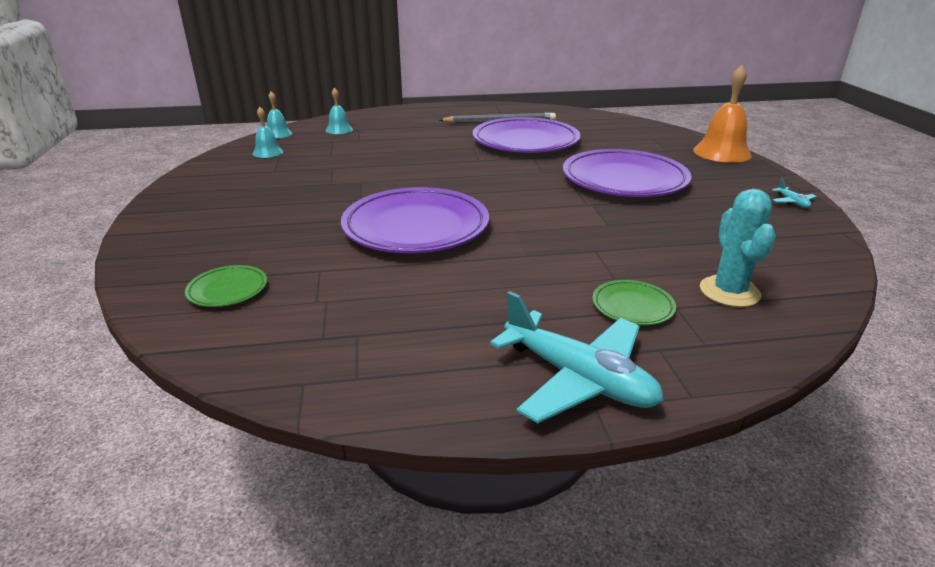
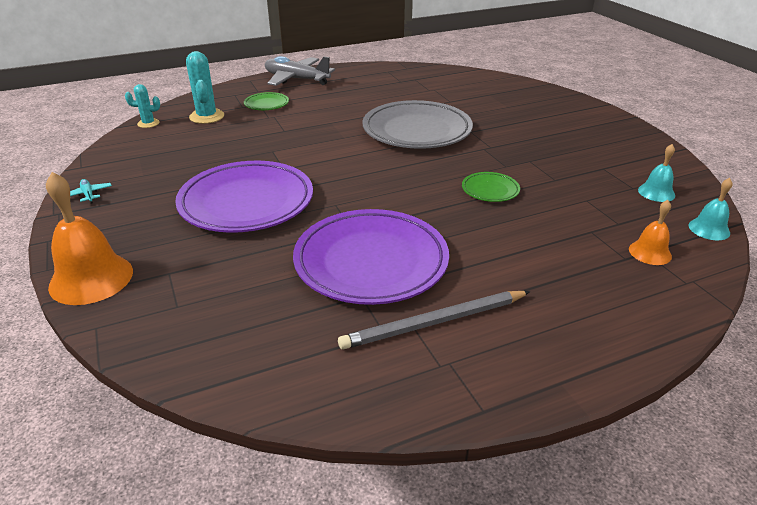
camera: 165 degrees right, 5 degrees up
(228, 290) = (485, 88): green plate -> green plate (490, 190)
(339, 129) = (650, 252): turquoise bell -> orange bell
(416, 228) = (417, 131): purple plate -> grey plate
(578, 379) = (296, 79): turquoise plane -> grey plane
(821, 290) = (148, 123): none -> turquoise cactus

